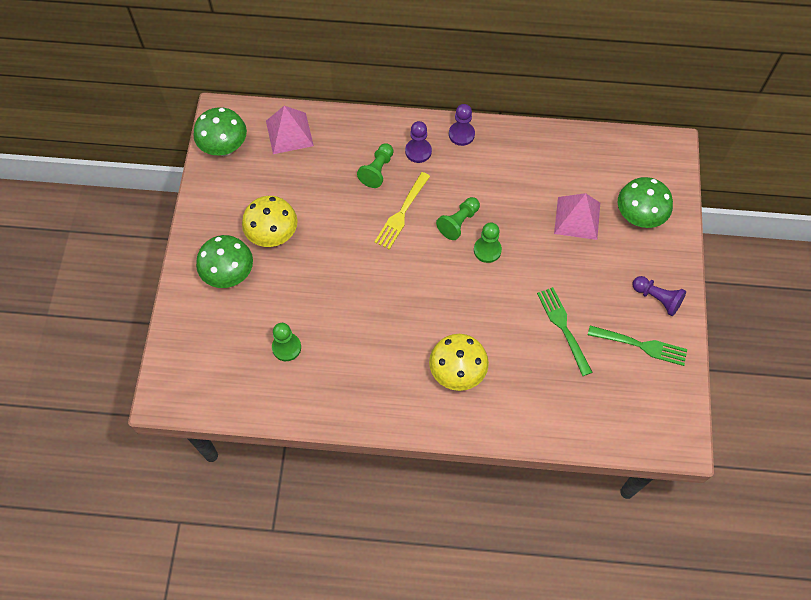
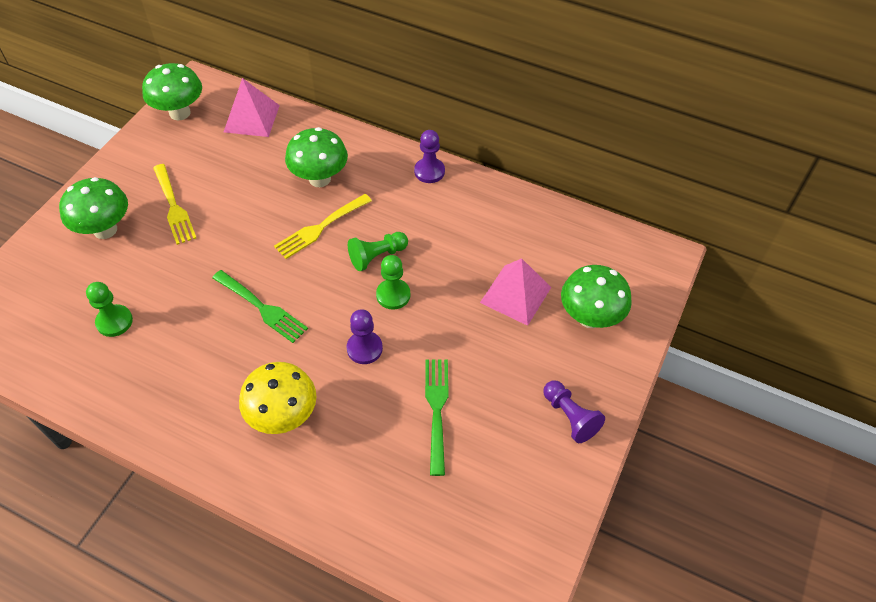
camera: 20 degrees right, 10 degrees down
(273, 236) = (174, 207): yellow mushroom -> yellow fork
(377, 170) = (319, 179): green pawn -> green mushroom
(418, 151) = (373, 174): purple pawn -> purple pawn (364, 348)
(641, 345) = (523, 465): green fork -> green fork (262, 308)

